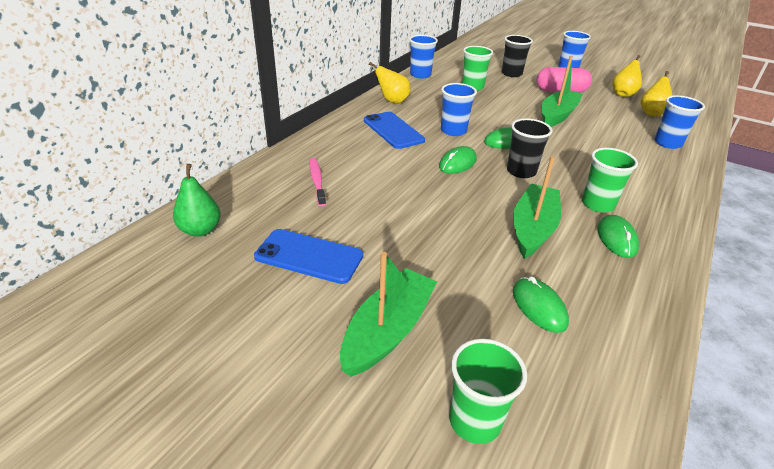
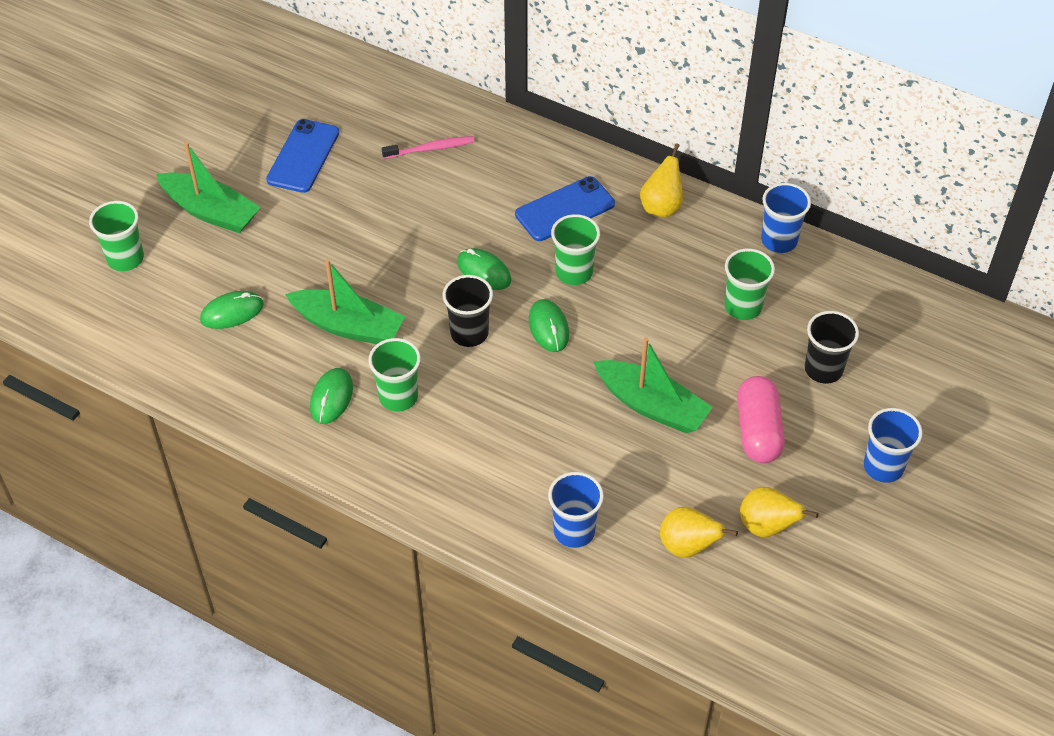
camera: 90 degrees right, 15 degrees up
(200, 230) = (341, 80): green pear -> none
(453, 131) = (574, 272): blue cup -> green cup
(616, 238) = (331, 398): green mouse -> green mouse turned 75 degrees counterclockwise

